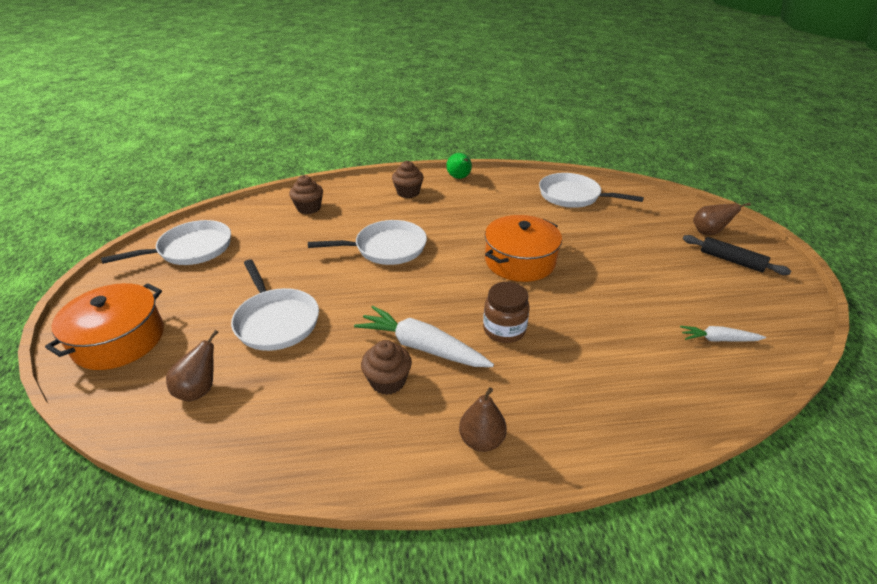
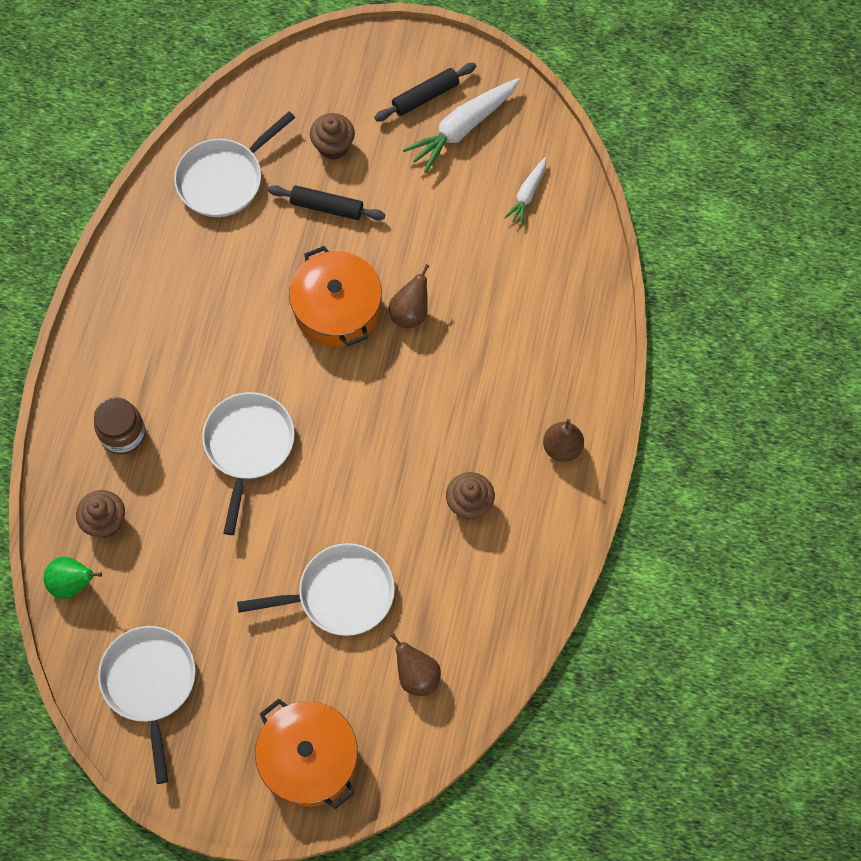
camera: 70 degrees left, 30 degrees up
(408, 193) = (120, 380): brown cupcake -> brown cupcake (333, 146)
(422, 347) = (436, 459): white carrot -> white carrot (463, 128)
(459, 178) = (108, 298): green pear -> green pear (72, 583)
(504, 330) = (442, 374): brown jar -> brown jar (123, 434)
(594, 238) = (327, 207): none -> black rolling pin
(708, 232) = (368, 81): brown pear -> brown pear (410, 313)

